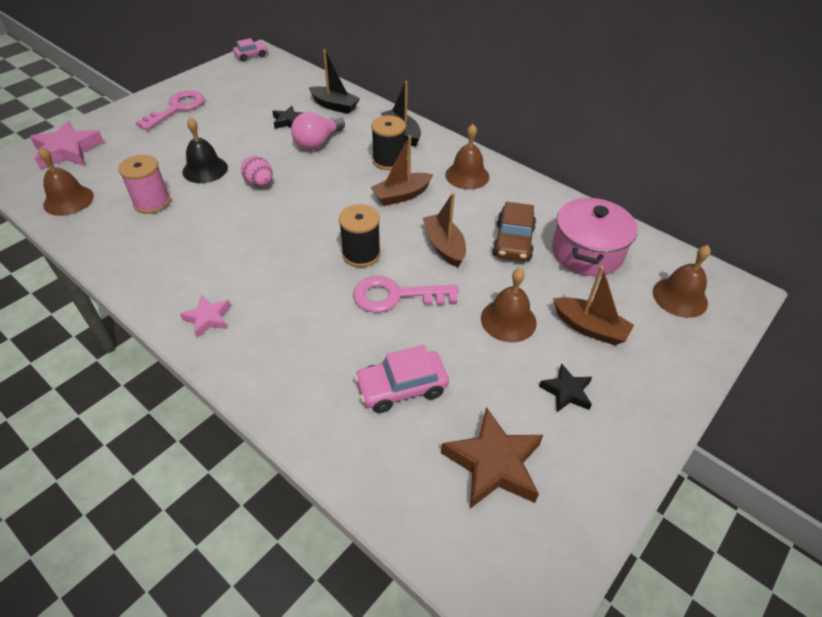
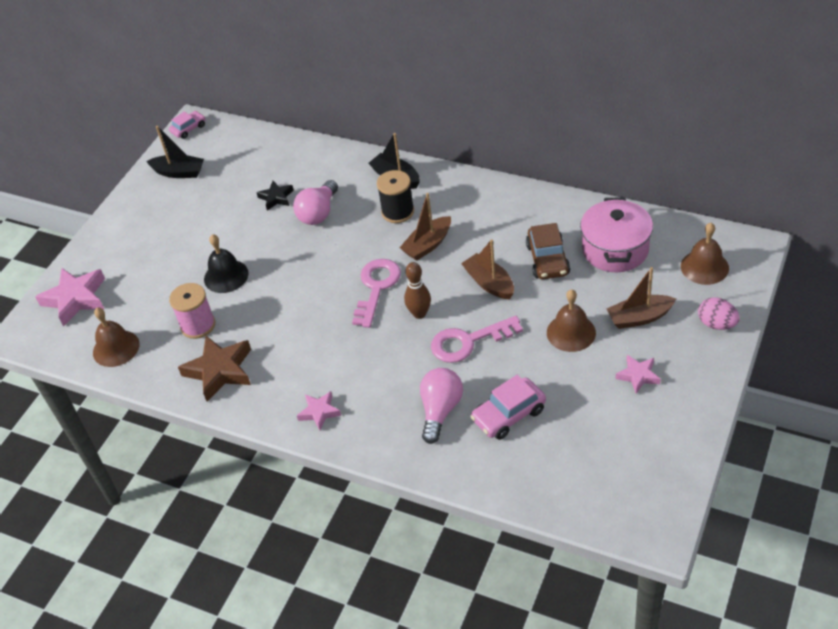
camera: 10 degrees left, 0 degrees up
(177, 108) = (152, 218): pink key -> pink key (376, 288)
(259, 183) = (288, 274): pink egg -> pink egg (716, 324)
(331, 358) = (440, 410): none -> pink light bulb
(334, 106) = (312, 165): black boat -> black boat (179, 172)
(361, 254) = (419, 314): black spool -> brown bowling pin
(467, 175) = (479, 205): brown bell -> none
(493, 464) = (602, 447): brown star -> brown star (219, 371)
(566, 392) = (638, 376): black star -> pink star
(590, 328) = (639, 318): brown boat -> brown boat turned 150 degrees clockwise

